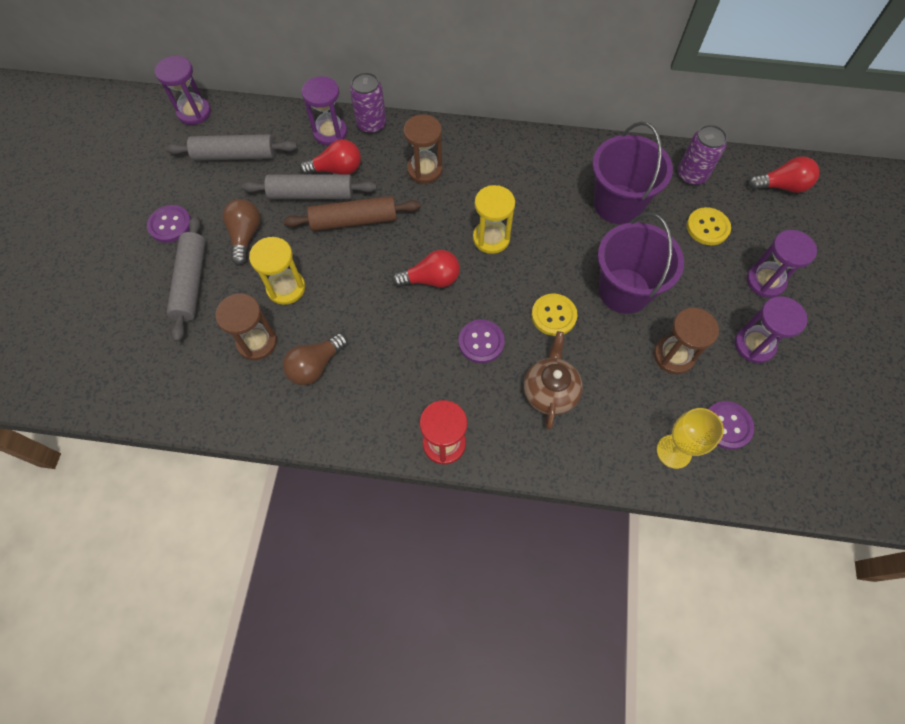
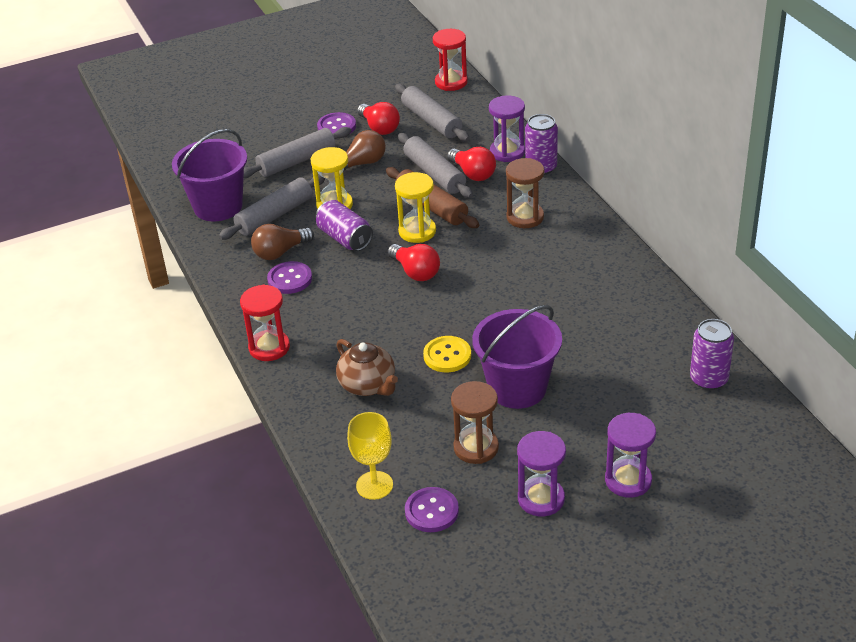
camera: 60 degrees right, 25 degrees down
(194, 112) = (451, 82): purple hourglass -> red hourglass
(257, 342) = (275, 215): brown hourglass -> grey rolling pin
(315, 365) = (280, 252): brown light bulb -> brown light bulb turned 45 degrees counterclockwise
(341, 305) = (345, 238): none -> purple can
(481, 342) = (380, 326): purple button -> purple button (290, 279)
(491, 238) = (492, 285): yellow hourglass -> yellow hourglass (417, 231)
(550, 391) = (368, 385): brown teapot -> brown teapot turned 75 degrees clockwise
(617, 204) = (615, 344): purple bucket -> purple bucket (218, 206)
(707, 227) = (653, 415): yellow button -> none
(781, 186) = (770, 450): red light bulb -> red light bulb (379, 128)

